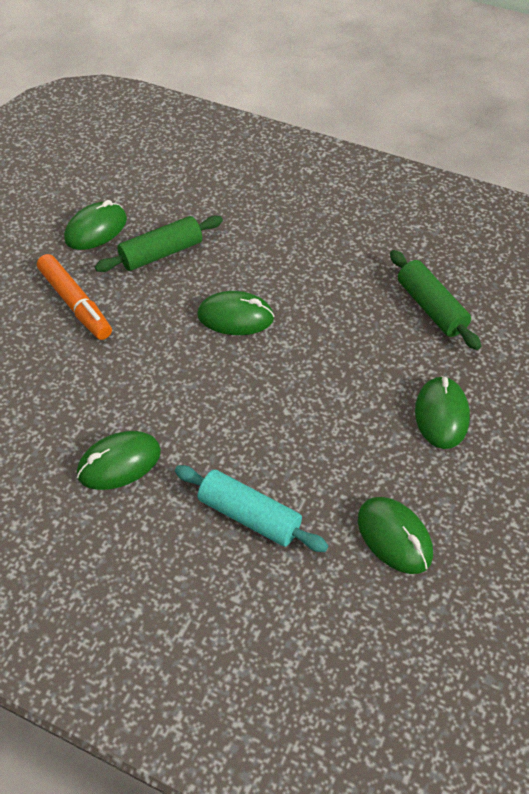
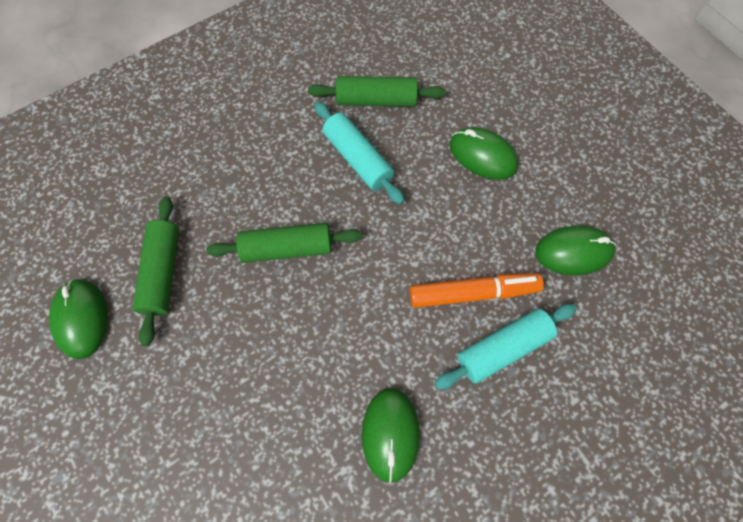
camera: 60 degrees left, 15 degrees up
(75, 304) = (169, 386): orange marker -> orange marker (473, 293)
(235, 317) = (287, 249): green mouse -> green rolling pin
(358, 323) = (357, 159): none -> turquoise rolling pin

